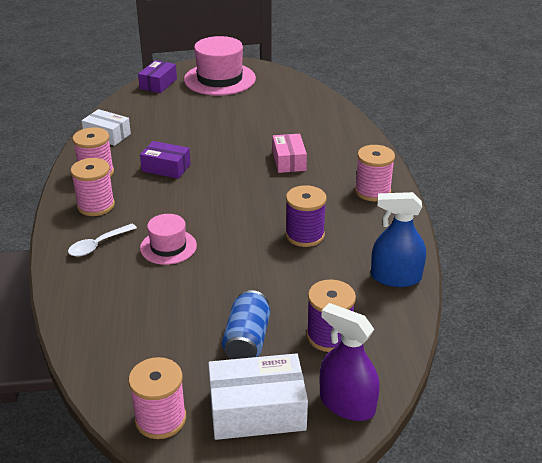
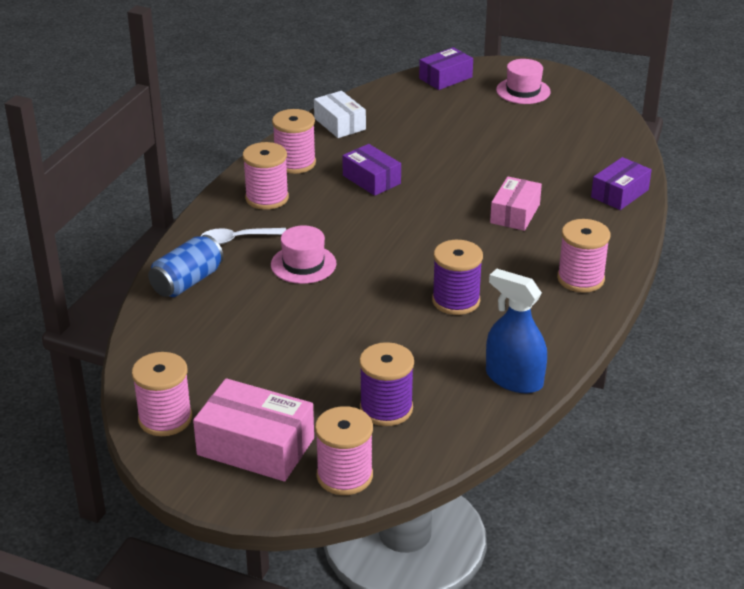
camera: 30 degrees right, 0 degrees up
(220, 79) = (523, 91): pink hat -> pink hat, size x0.57
(247, 340) = (302, 381): blue can -> blue can (187, 282)
(257, 410) = (256, 446): white box -> pink box
(343, 127) = (619, 193): none -> purple box
(347, 404) = (344, 476): purple spray bottle -> pink spool

